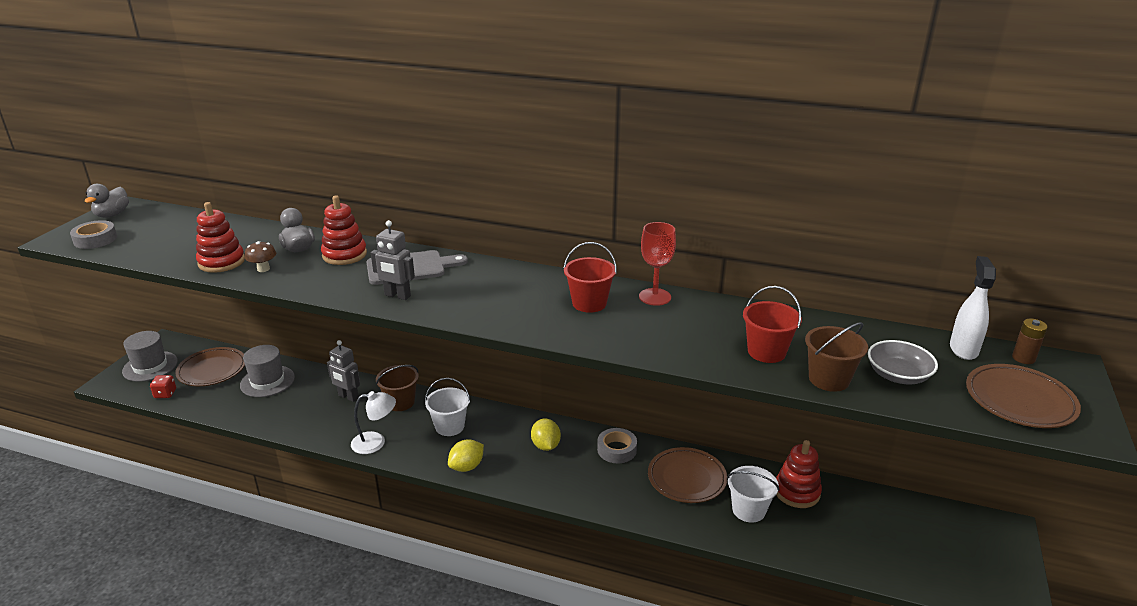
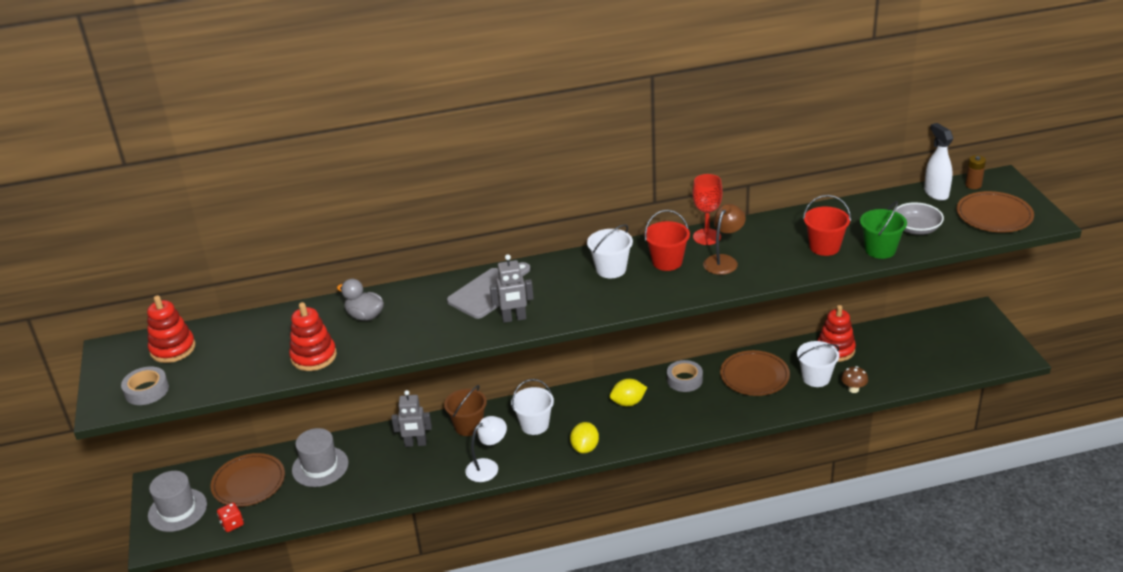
camera: 30 degrees left, 5 degrees up
(112, 215) = (116, 362): grey duck -> none
(263, 269) = (363, 346): brown mushroom -> brown mushroom (853, 389)
(344, 255) = (416, 304): red stacking toy -> red stacking toy (173, 349)
(531, 290) = (611, 269): none -> white bucket
(545, 446) = (628, 402): yellow lemon -> yellow lemon turned 60 degrees counterclockwise
(644, 323) = (723, 261): none -> brown lamp
(829, 379) = (880, 250): brown bucket -> green bucket

